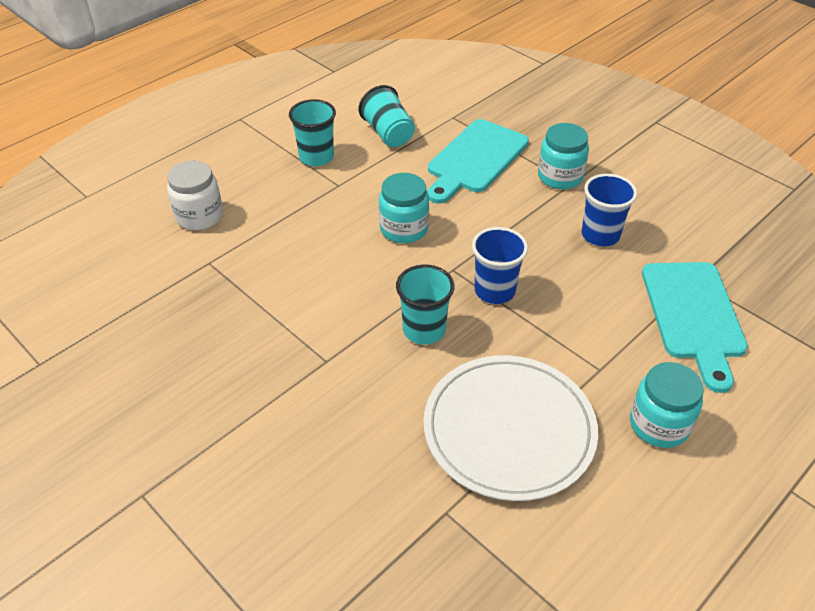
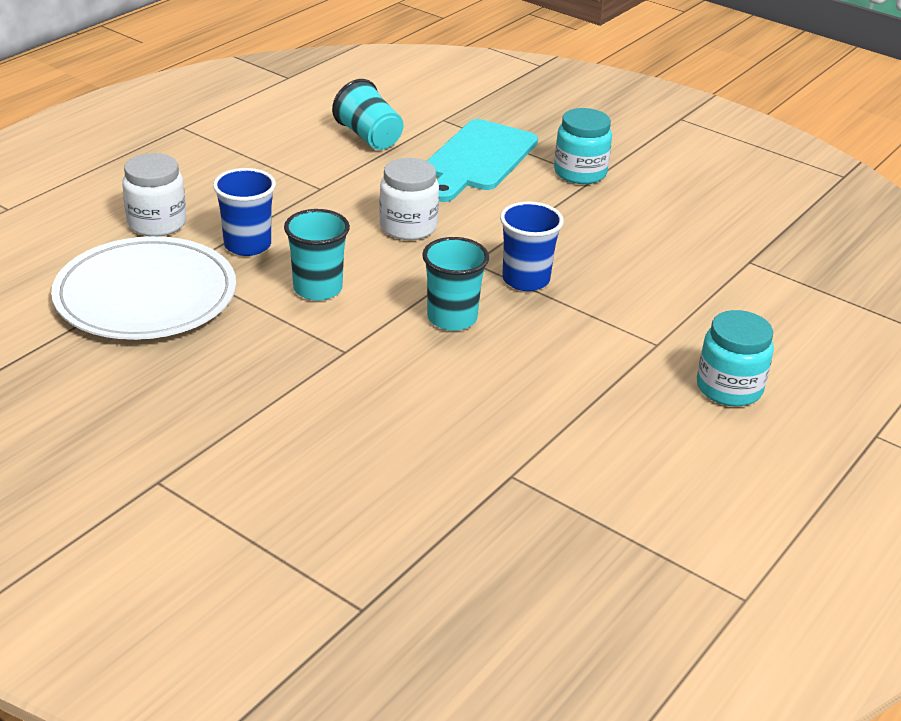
camera: 10 degrees left, 10 degrees down
(316, 157) = (287, 162): turquoise cup -> turquoise cup (318, 289)
(404, 229) = (408, 227): turquoise jar -> white jar
(509, 429) = (566, 401): white plate -> white plate (146, 295)
(600, 235) = (636, 225): blue cup -> blue cup (247, 245)
(694, 315) = (751, 292): turquoise cutting board -> none

